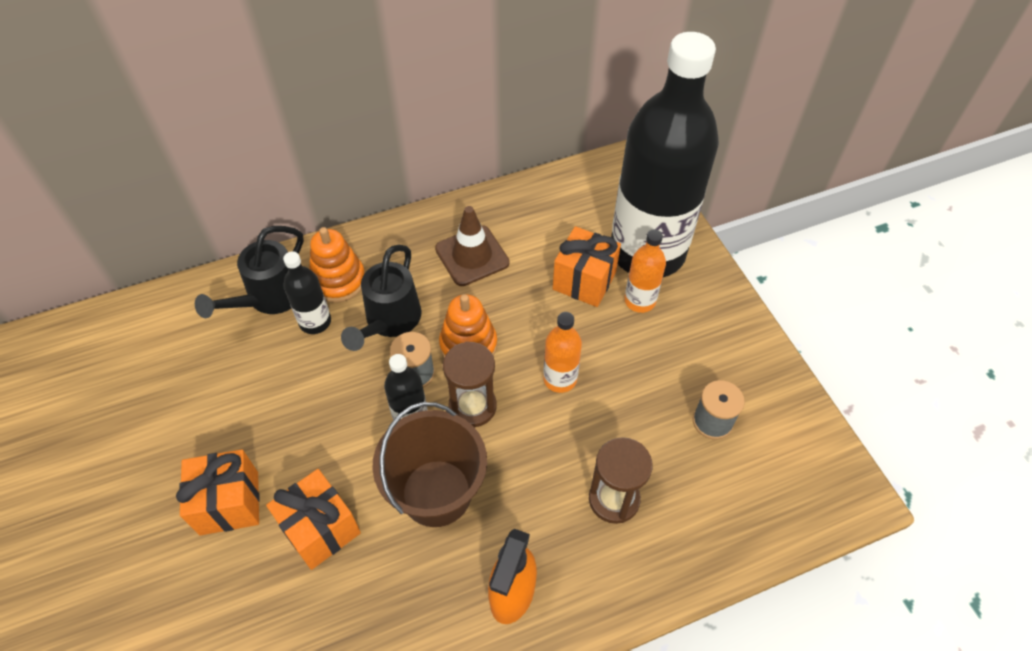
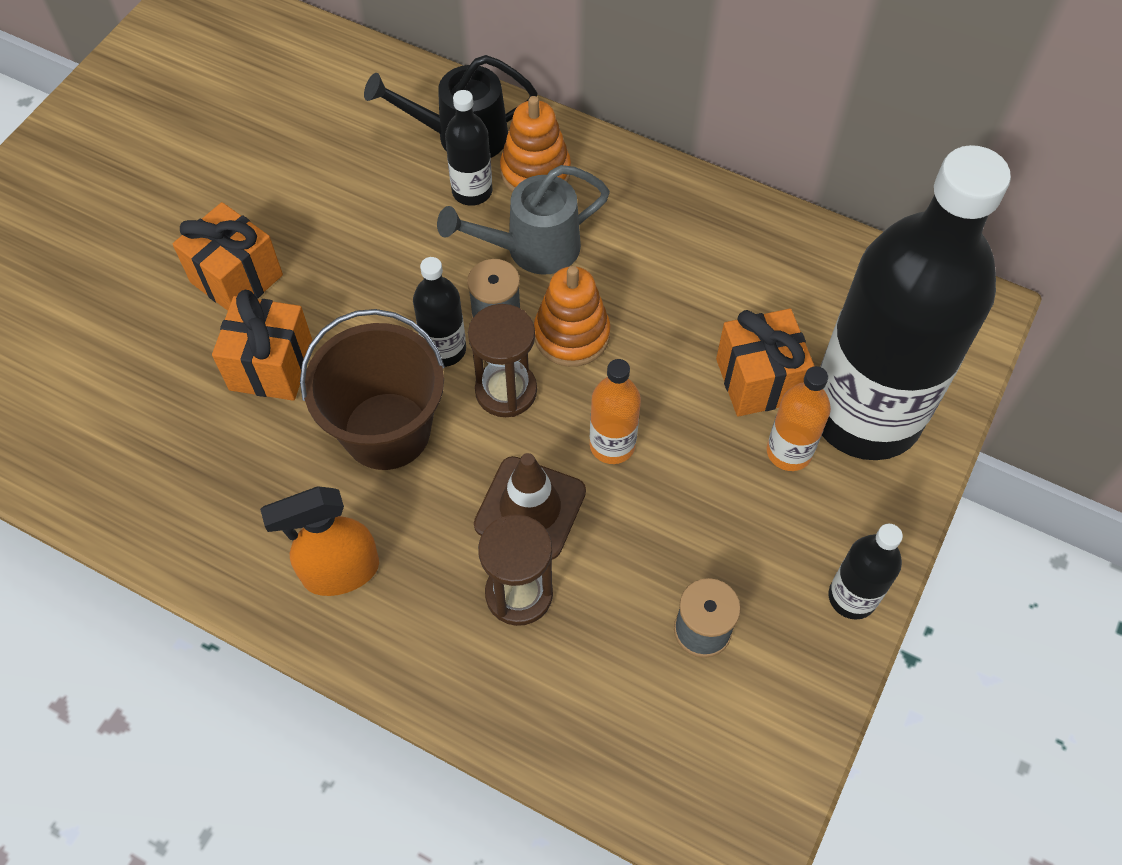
camera: 50 degrees right, 5 degrees up
(389, 321) = (532, 248): black watering can -> grey watering can
(472, 256) = (682, 257): brown traffic cone -> brown traffic cone (530, 508)
(748, 338) = (852, 597): none -> black bottle

